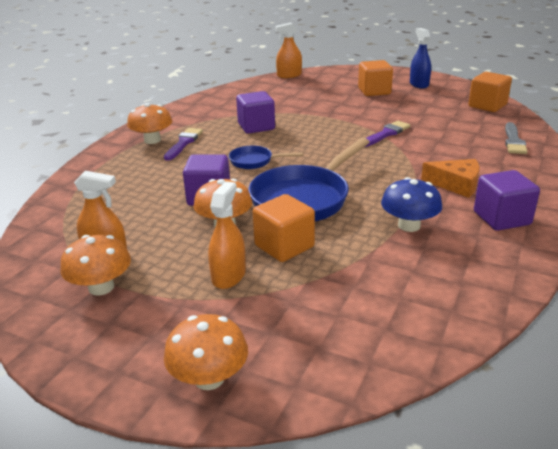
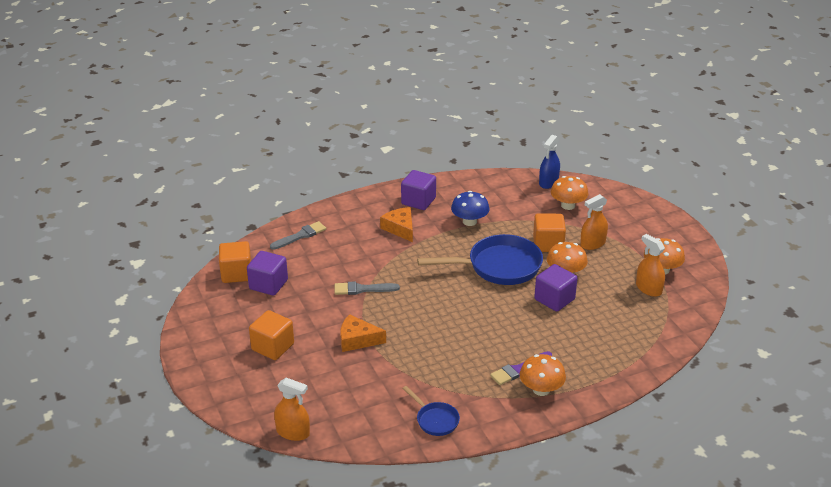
camera: 140 degrees left, 5 degrees up
(209, 378) = (639, 209): orange mushroom -> orange mushroom (568, 205)
(254, 161) = (489, 315): blue pan -> blue pan (435, 420)
(256, 127) = (440, 357): purple cube -> purple cube (268, 284)
(330, 112) = (357, 340): none -> orange cheese
(386, 134) = (362, 289): purple brush -> grey brush
(419, 84) = (219, 333): blue spray bottle -> blue spray bottle (548, 182)

